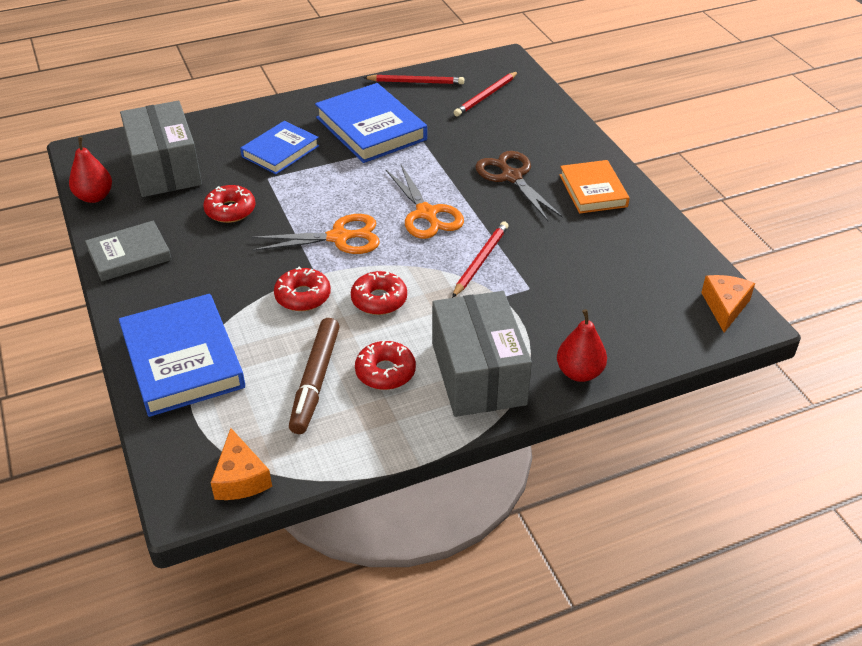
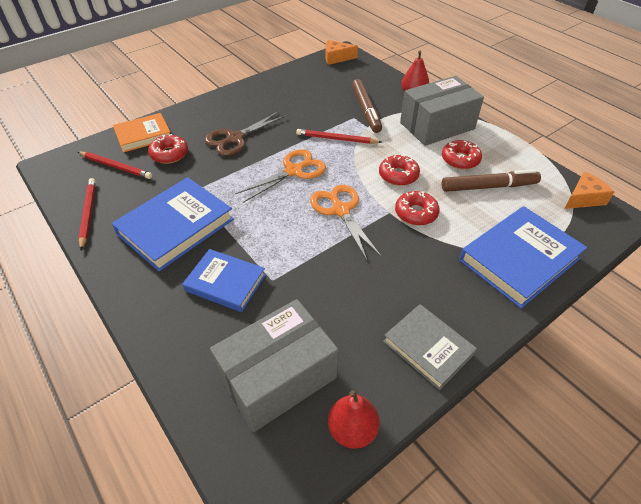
camera: 105 degrees left, 5 degrees up
(230, 210) = (331, 291): red donut -> red donut (169, 154)
(545, 305) = (366, 110): none -> brown marker
(593, 191) = (243, 104): orange book -> orange book (143, 135)

